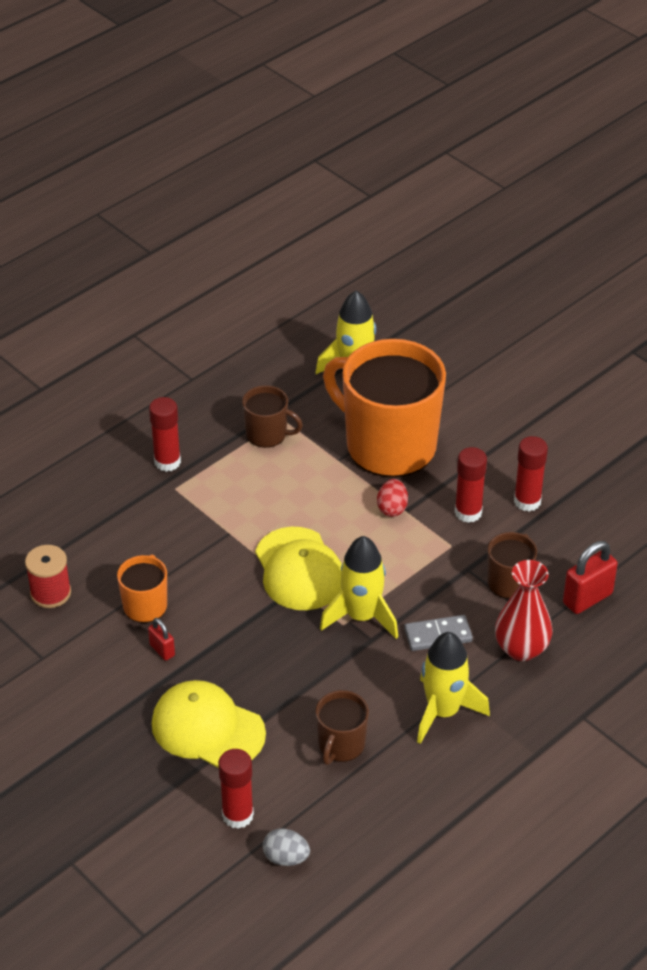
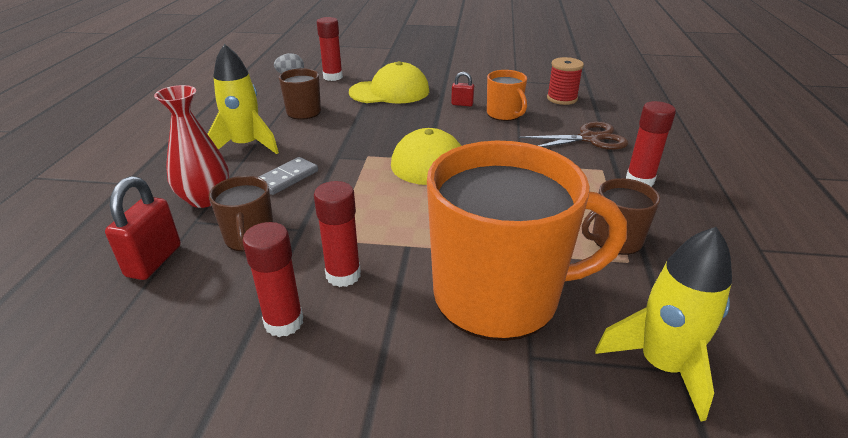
camera: 140 degrees right, 10 degrees down
(125, 524) = (589, 138): none -> brown scissors
(361, 616) = (359, 164): yellow rocket -> none
(392, 508) = (422, 240): red egg -> none

